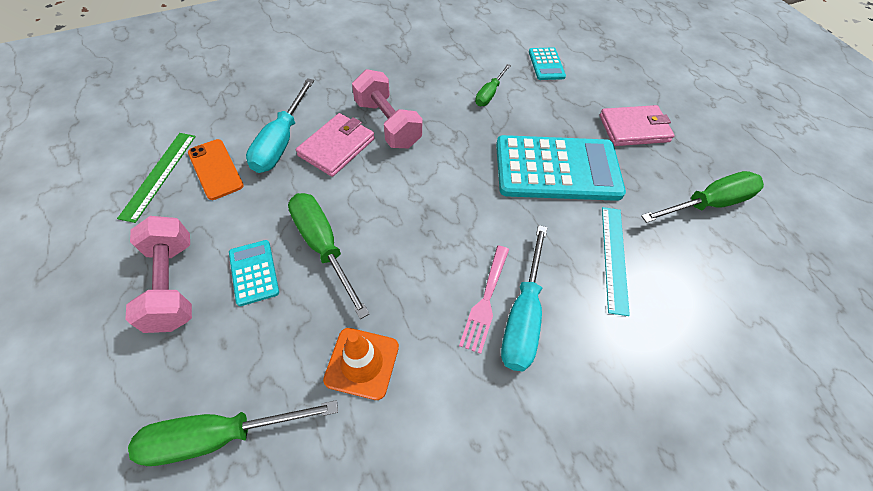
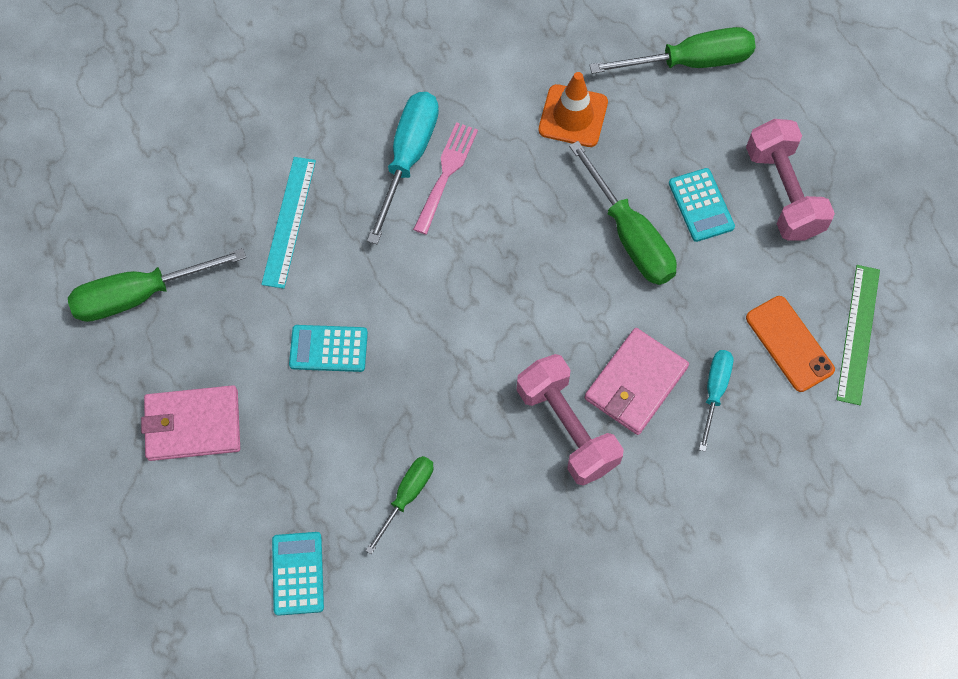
camera: 175 degrees left, 10 degrees up
(281, 142) = (714, 391): turquoise screwdriver -> turquoise screwdriver, size x0.59
(557, 169) = (328, 349): turquoise calculator -> turquoise calculator, size x0.45

